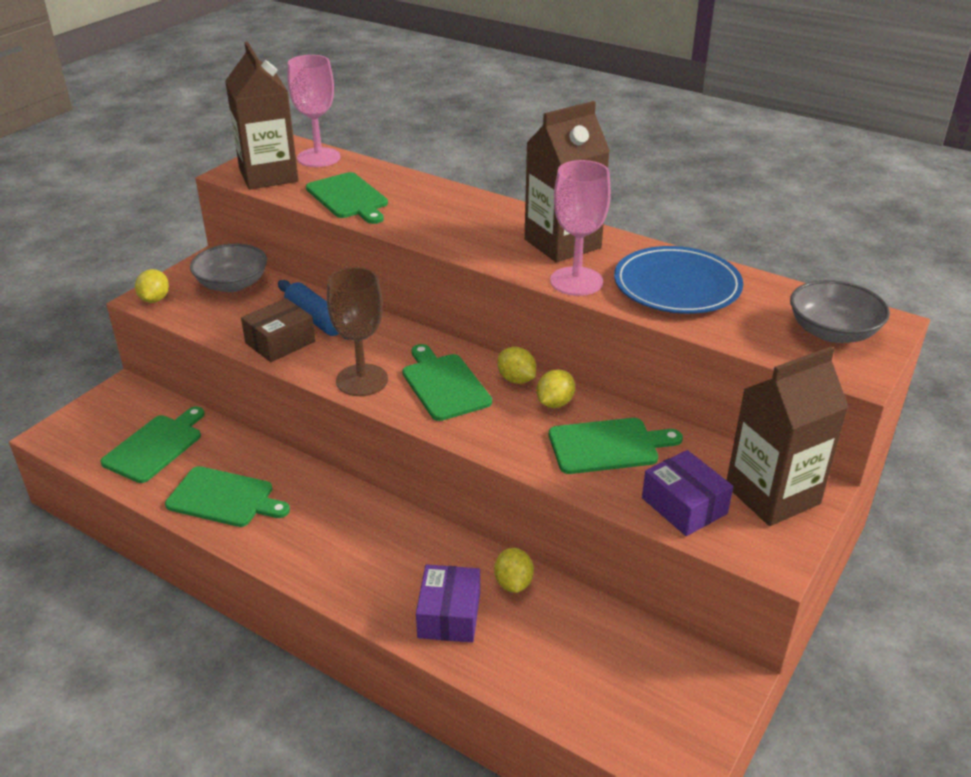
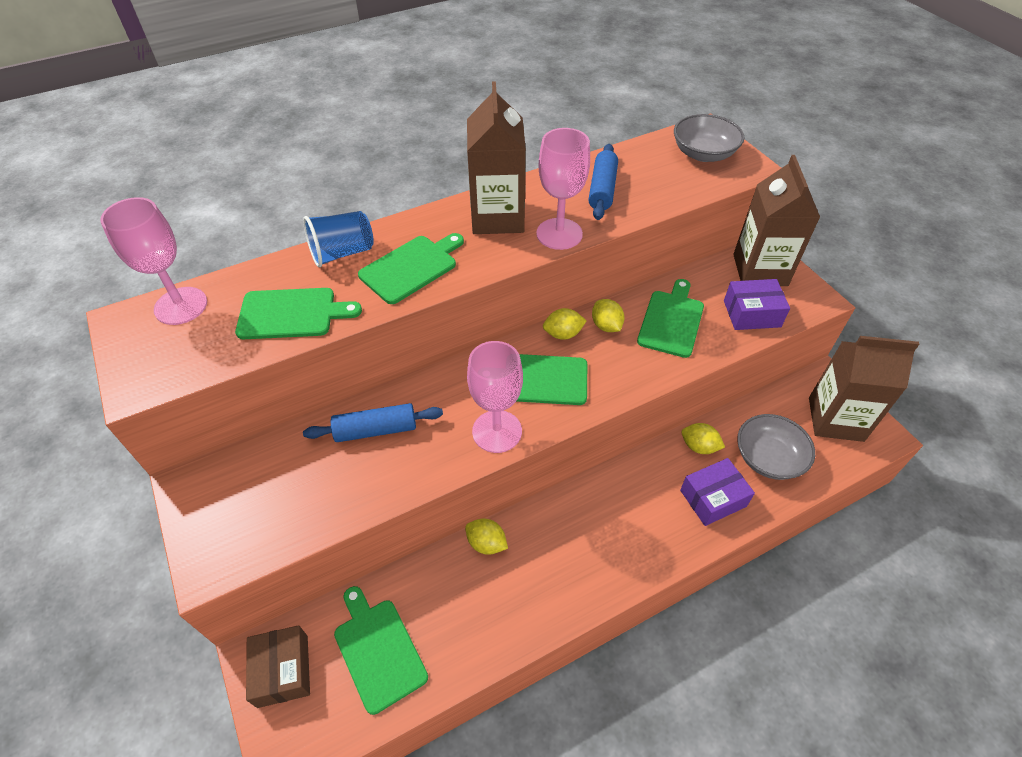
camera: 60 degrees left, 15 degrees up
(155, 299) = (218, 560): yellow lemon -> yellow lemon (486, 543)
(224, 498) = (495, 610): green cutting board -> green cutting board (411, 267)
(232, 284) = (253, 477): grey bowl -> grey bowl (768, 458)
(268, 175) = (176, 358): brown carton -> brown carton (835, 419)
(280, 342) = (392, 471): brown box -> brown box (283, 670)
(362, 380) = (497, 431): brown goblet -> pink goblet
(436, 193) = (342, 253): none -> blue cup
(449, 615) = (713, 498): purple box -> purple box turned 60 degrees counterclockwise
(677, 285) = (602, 189): blue plate -> blue rolling pin

